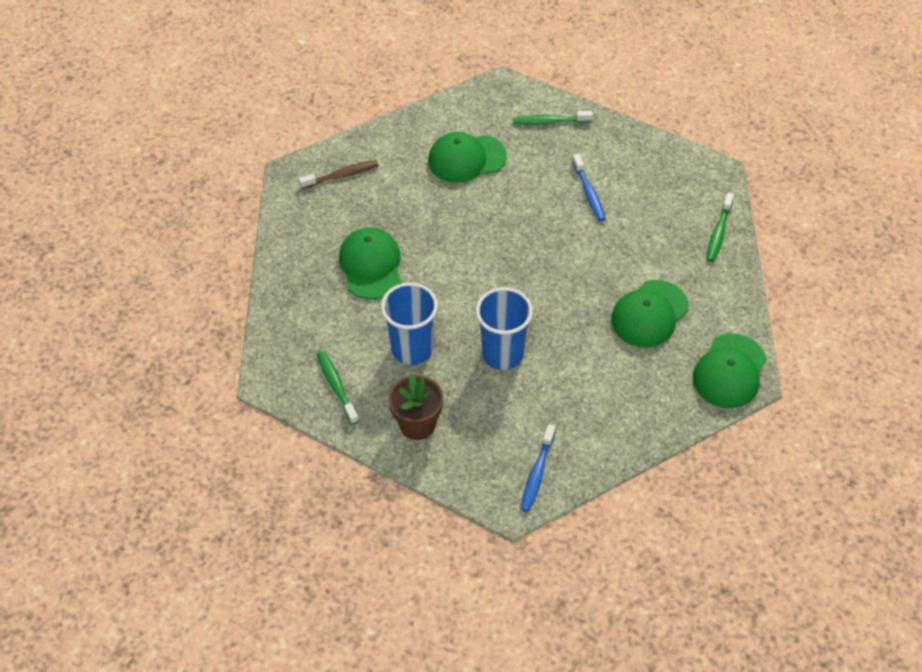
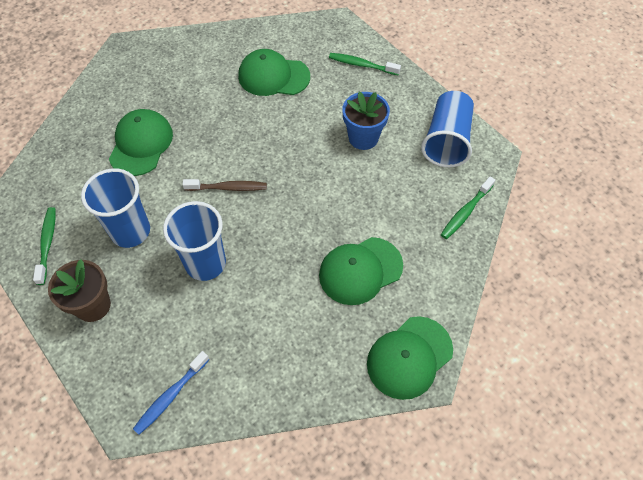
camera: 20 degrees right, 5 degrees up
(342, 175) = (163, 60): brown toothbrush -> brown toothbrush (228, 188)
(589, 193) = (363, 138): blue toothbrush -> blue flower pot
(669, 172) = (446, 141): none -> blue cup

